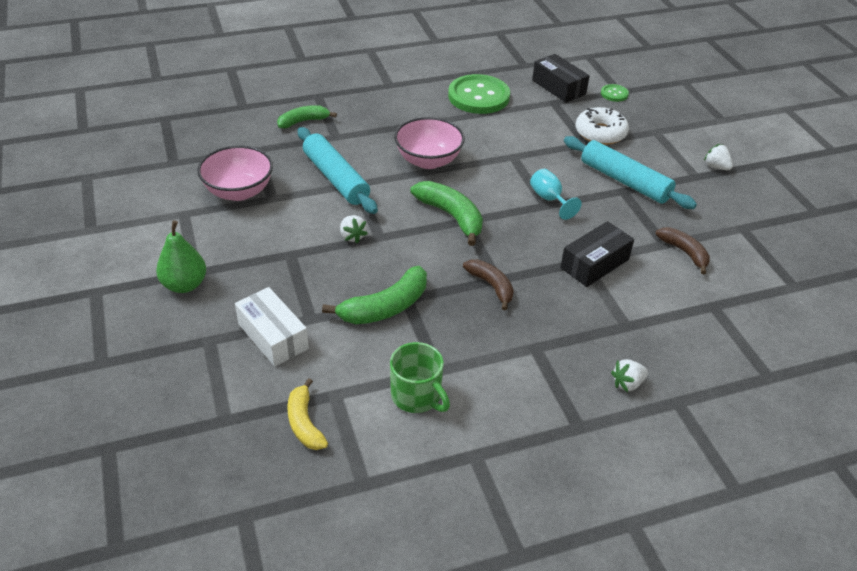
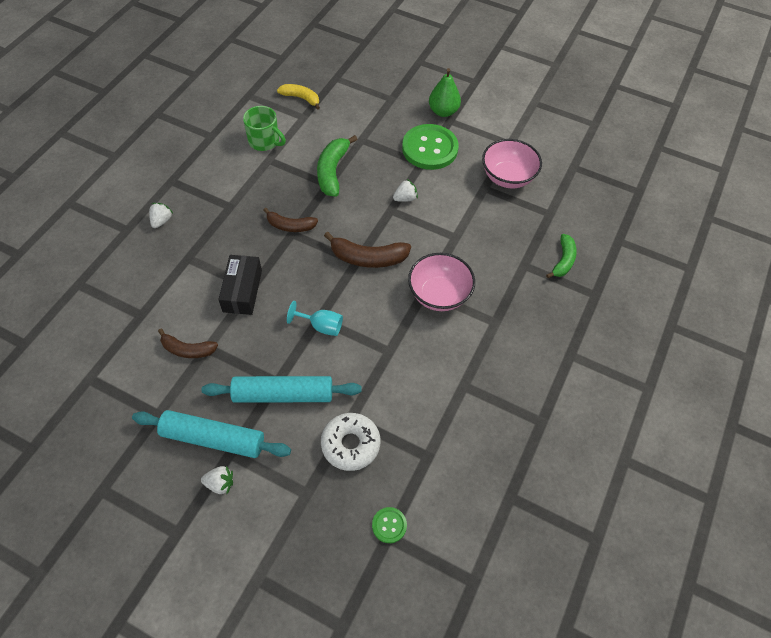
camera: 135 degrees right, 15 degrees up
(273, 336) = (366, 120): white box -> none
(336, 178) = (472, 231): turquoise rolling pin -> turquoise rolling pin (213, 439)
(352, 236) = (405, 198): white strawberry -> white strawberry turned 135 degrees clockwise
(417, 396) = (265, 141): green mug -> green mug turned 150 degrees counterclockwise
(451, 216) = (368, 258): green banana -> brown banana
(478, 96) = (491, 404): green button -> green button (430, 148)
(558, 87) = (445, 486): black box -> none

